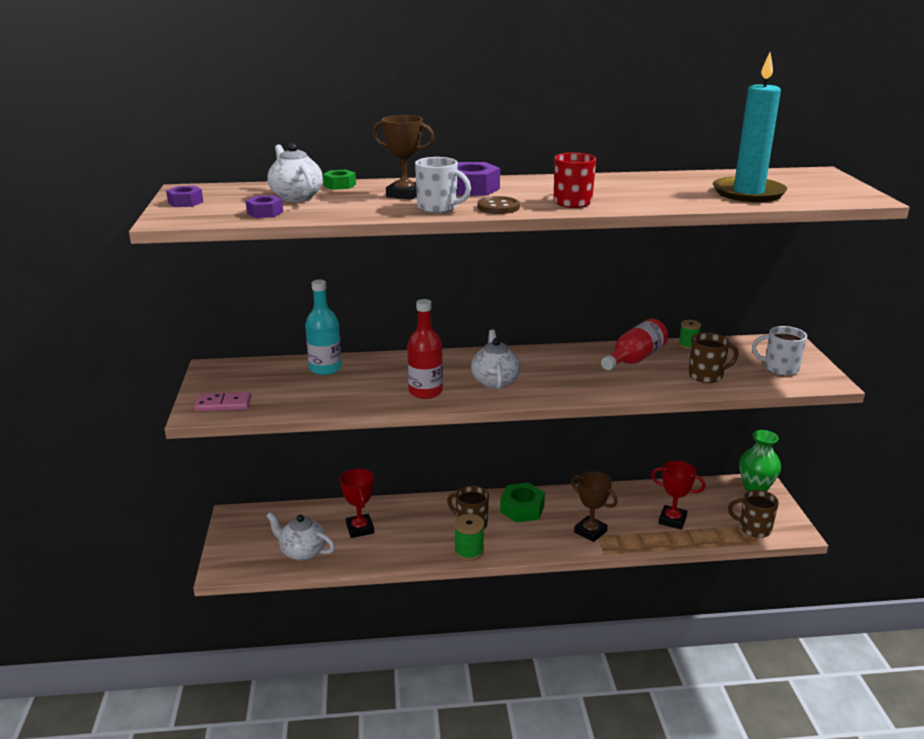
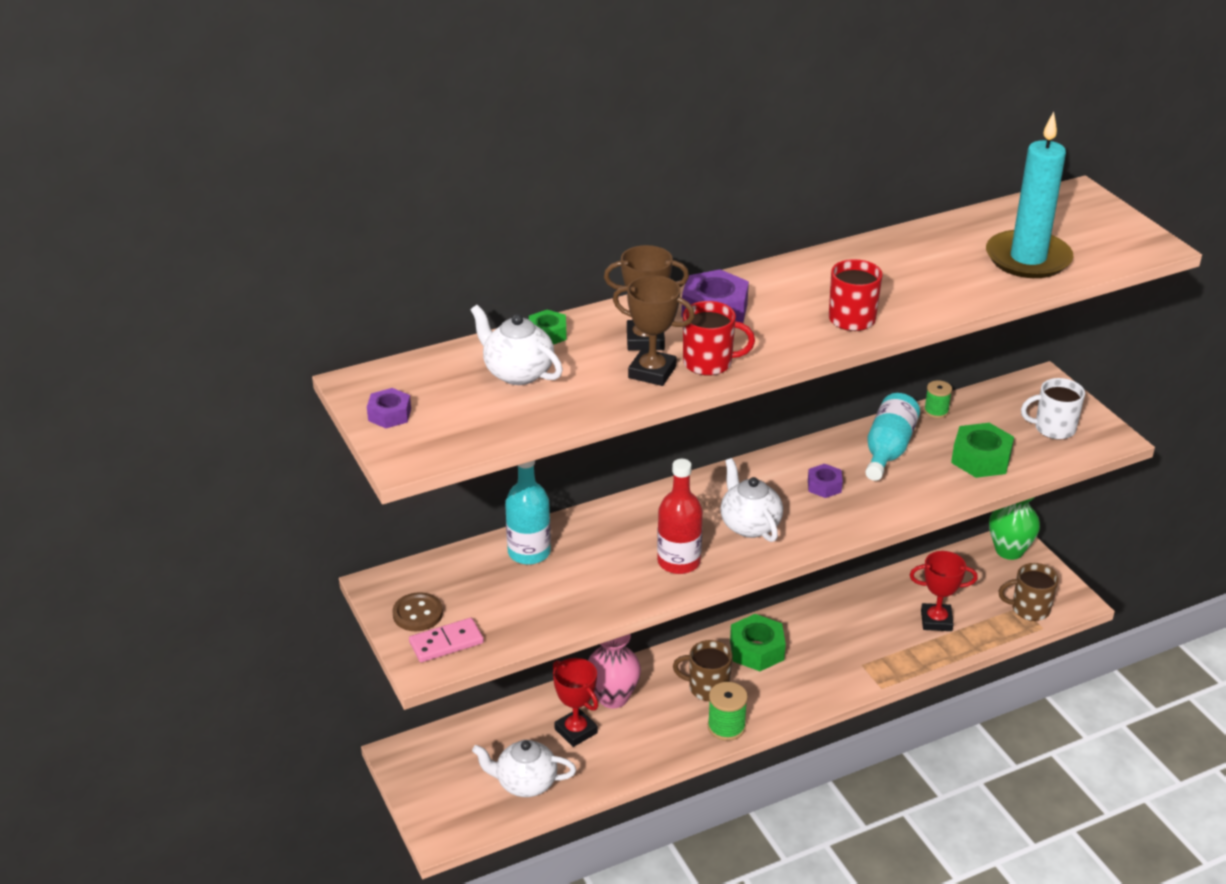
camera: 20 degrees left, 10 degrees up
(265, 213) = (512, 417): purple nut -> purple nut (824, 486)
(400, 514) = (613, 697): none -> pink vase
(438, 208) = (709, 363): white mug -> red mug
(498, 207) = (776, 347): brown button -> brown button (417, 614)
(590, 531) = (852, 661): brown trophy -> brown trophy (652, 372)
(634, 359) = (888, 450): red bottle -> turquoise bottle
(706, 375) = (981, 459): brown mug -> green nut

